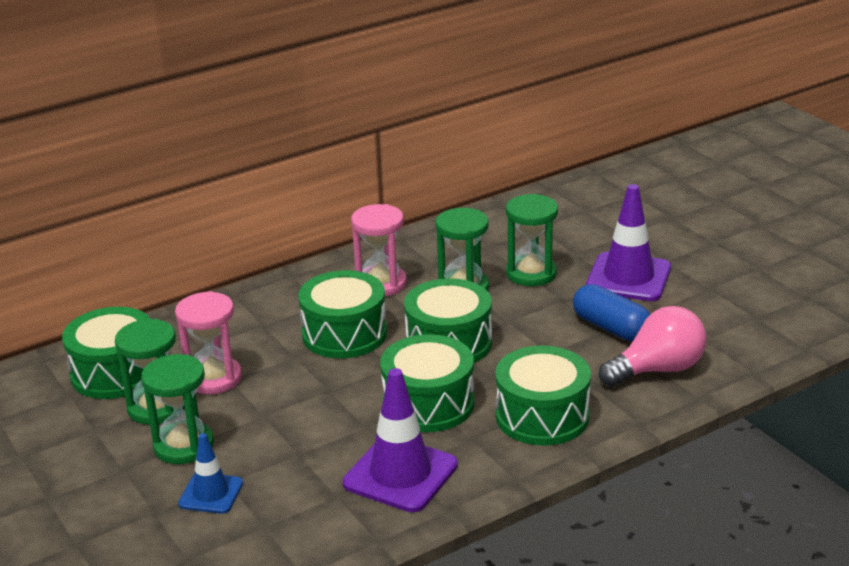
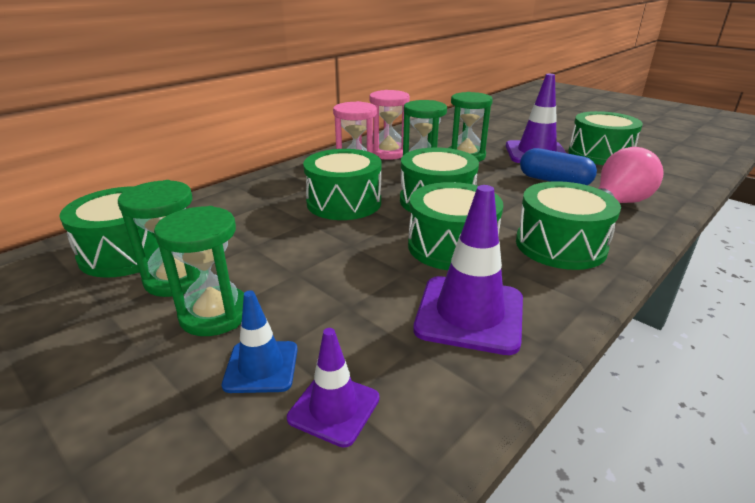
camera: 15 degrees left, 0 degrees up
(213, 378) = (233, 246): pink hourglass -> pink hourglass (388, 153)
(255, 529) = (334, 408): none -> purple traffic cone
(714, 287) = (599, 154): none -> green drum

